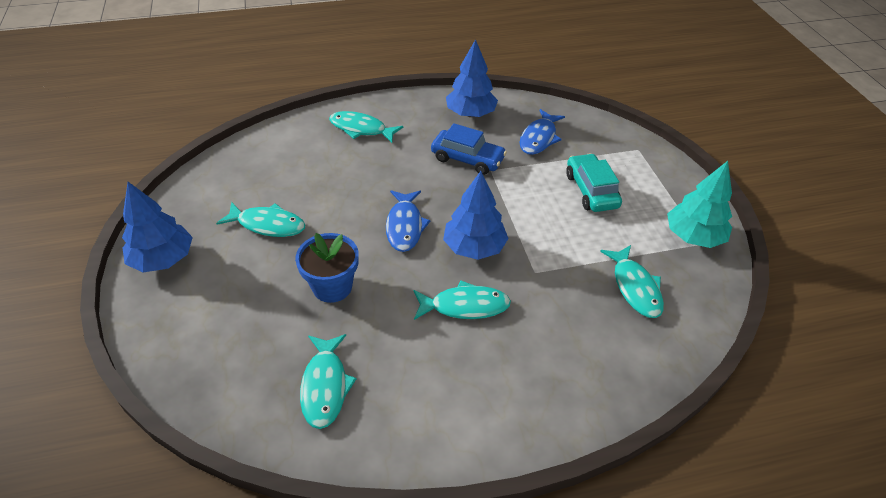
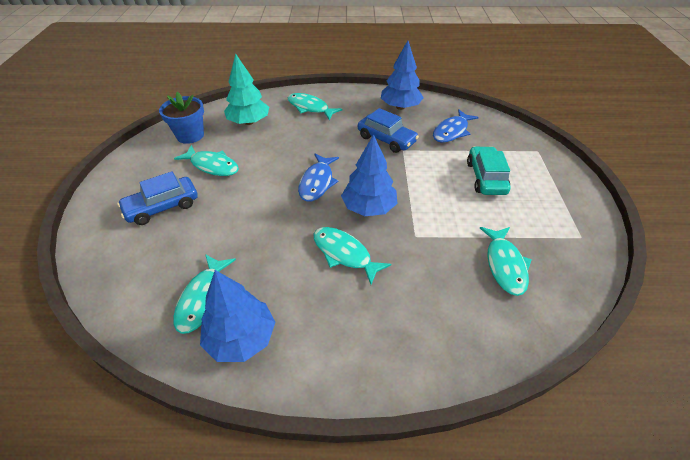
camera: 15 degrees right, 0 degrees up
(163, 259) = (126, 179): blue tree -> blue tree (241, 338)
(227, 287) = (162, 207): none -> blue car
(332, 287) = (241, 219): blue flower pot -> blue flower pot (190, 135)
(465, 306) = (344, 254): turquoise fish -> turquoise fish turned 150 degrees counterclockwise
(693, 236) = (573, 230): turquoise tree -> turquoise tree (249, 122)

